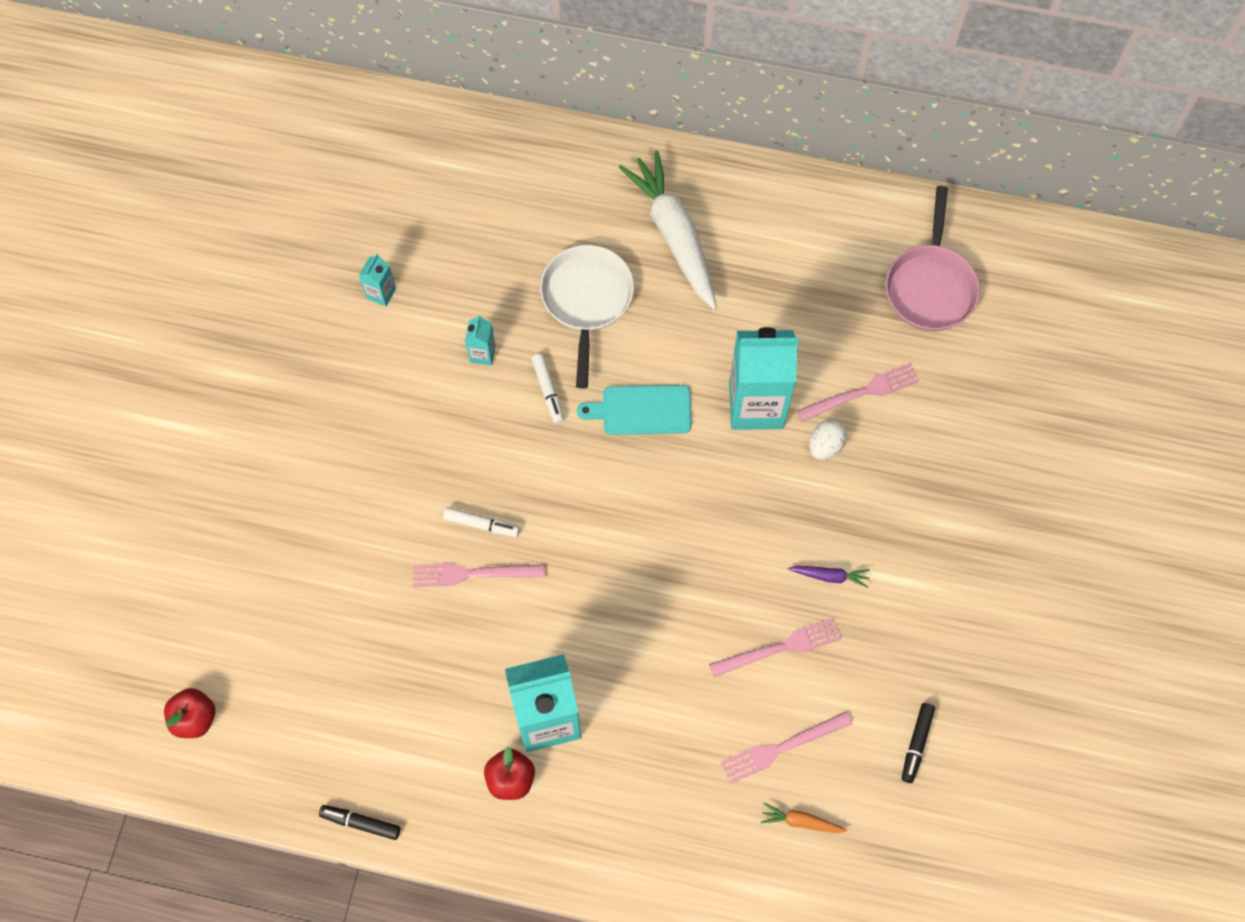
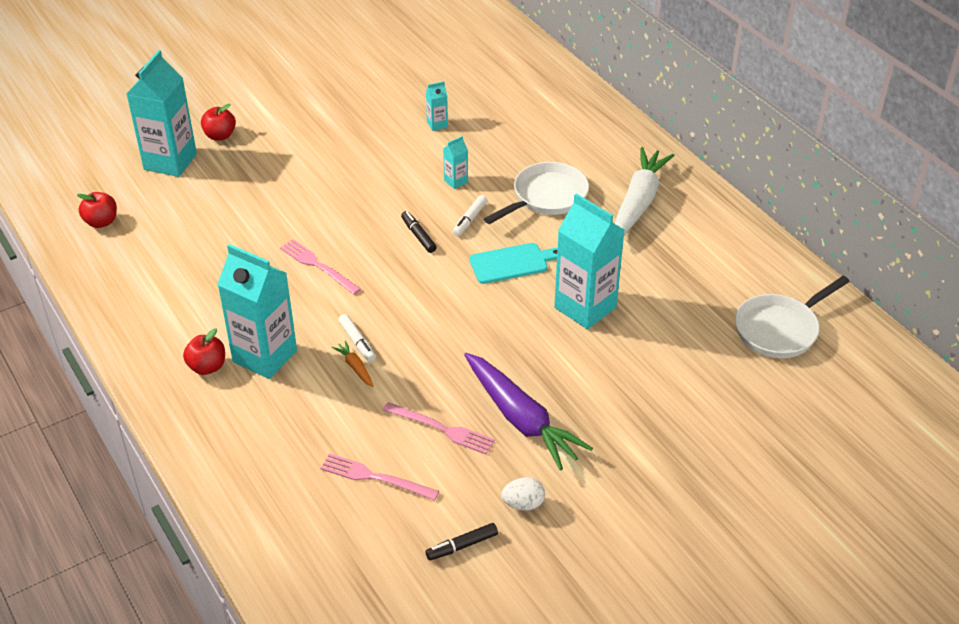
camera: 45 degrees right, 25 degrees down
(166, 580) = (170, 161): none -> turquoise carton
(176, 501) = (220, 136): none -> red apple
(361, 823) = (108, 324): black marker -> black marker (418, 236)
(481, 524) = (352, 249): white marker -> white marker (357, 342)
(641, 410) = (512, 263): turquoise cutting board -> turquoise cutting board turned 120 degrees clockwise
(801, 821) = (335, 523): orange carrot -> orange carrot (355, 367)
(825, 446) = (604, 356): white egg -> white egg (523, 504)
(829, 576) = (521, 419): purple carrot -> purple carrot, size x2.45
(862, 392) = (663, 348): pink fork -> none
(930, 286) = (780, 329): pink pan -> white pan

